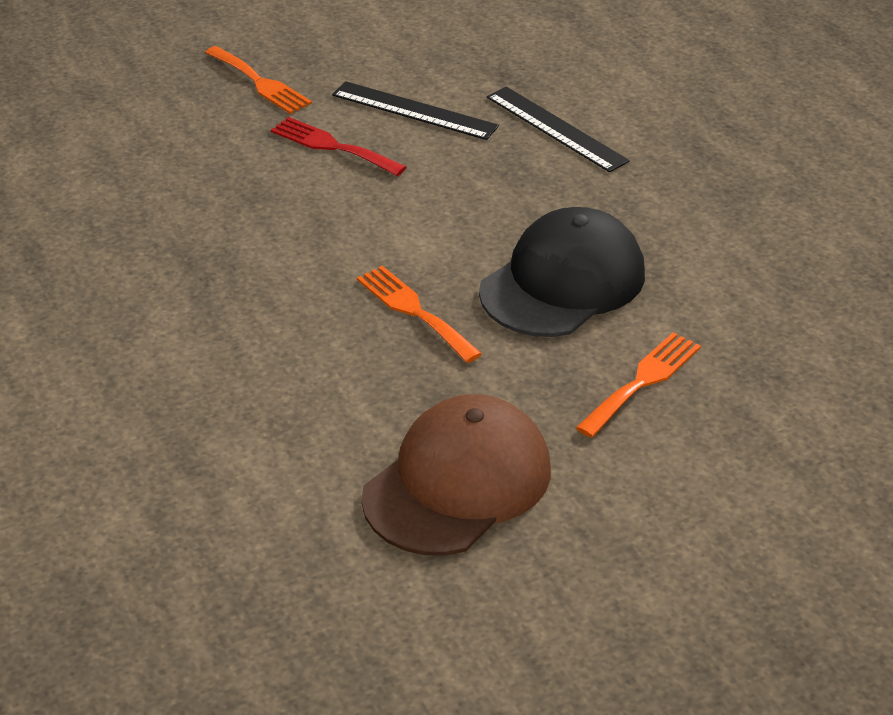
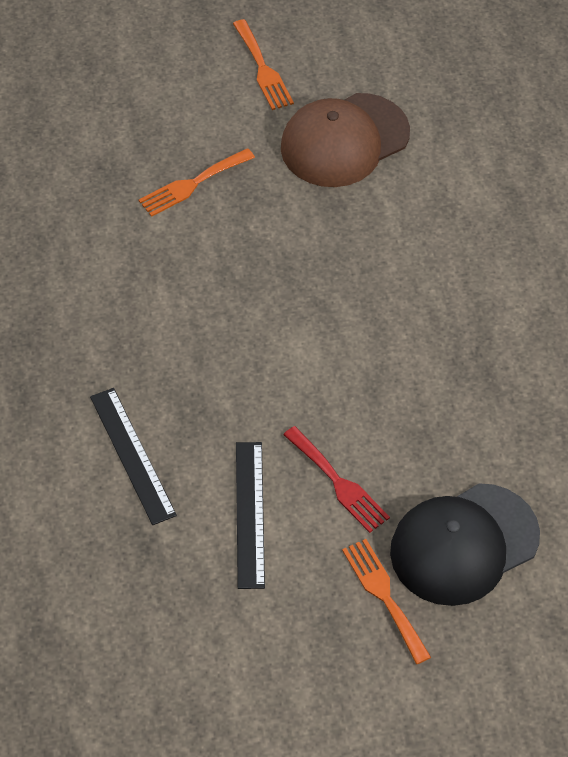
camera: 165 degrees left, 15 degrees up
(414, 110) = (249, 514): black ruler -> black ruler turned 45 degrees clockwise
(414, 311) = (327, 282): orange fork -> orange fork (263, 69)
(563, 282) = (206, 281): black cap -> black cap (464, 544)

